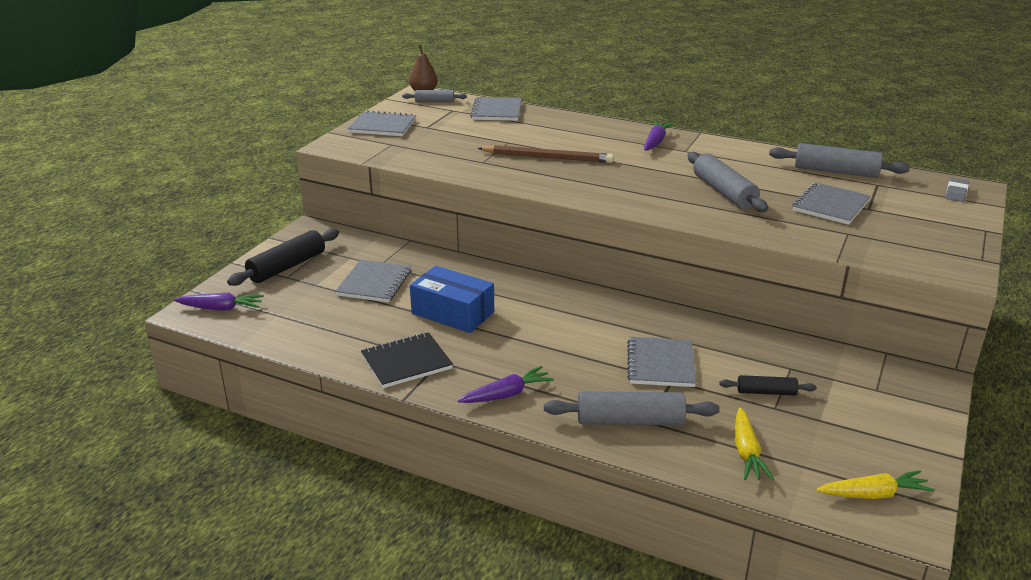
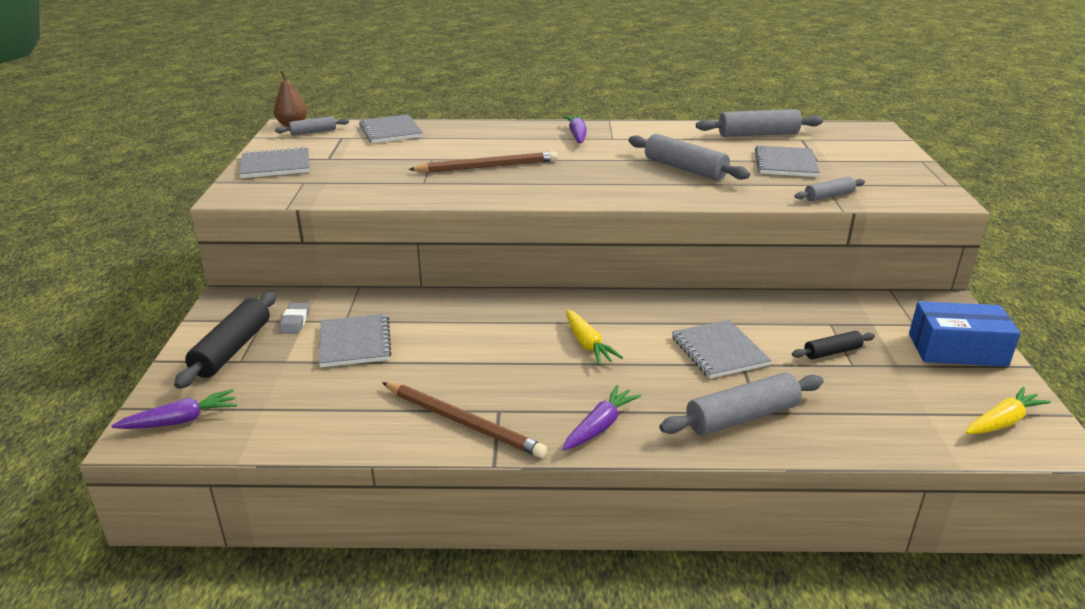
camera: 25 degrees left, 0 degrees up
(406, 362) = (462, 422): black notebook -> brown pencil
(453, 313) = (470, 353): blue box -> blue box (957, 349)
(746, 452) = (869, 415): yellow carrot -> yellow carrot (587, 344)
(838, 245) = (829, 196): none -> grey rolling pin
(956, 193) = (867, 135): grey eraser -> grey eraser (295, 321)

